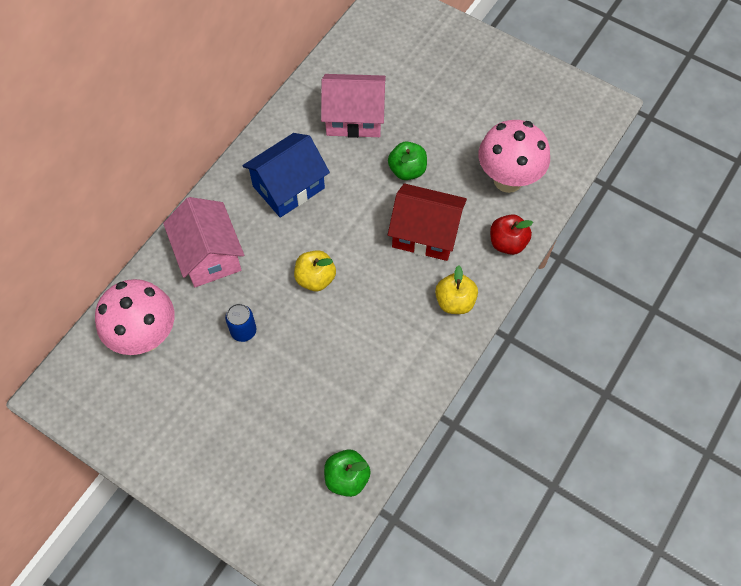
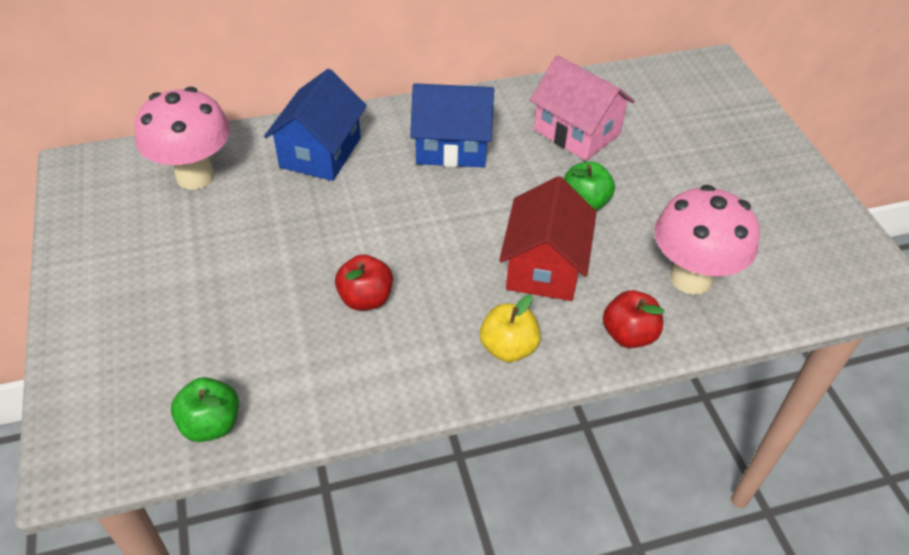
camera: 40 degrees right, 15 degrees down
(209, 255) = (320, 152): pink house -> blue house
(243, 331) = (277, 227): blue can -> none
(315, 278) = (391, 231): yellow apple -> none
(348, 335) = (365, 298): none -> red apple
(425, 233) = (544, 266): red house -> red house turned 45 degrees clockwise

